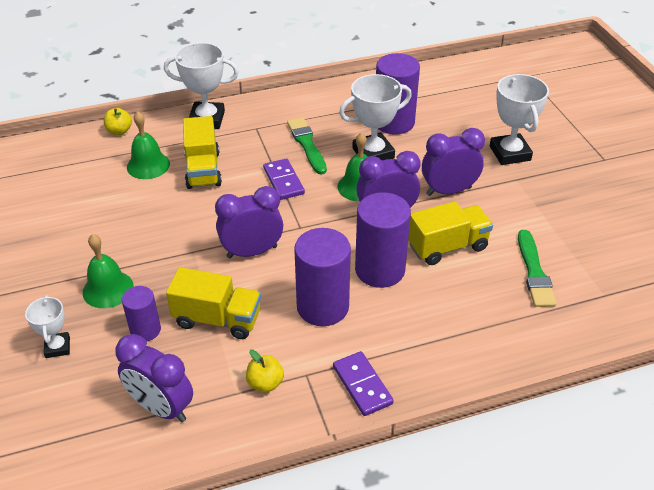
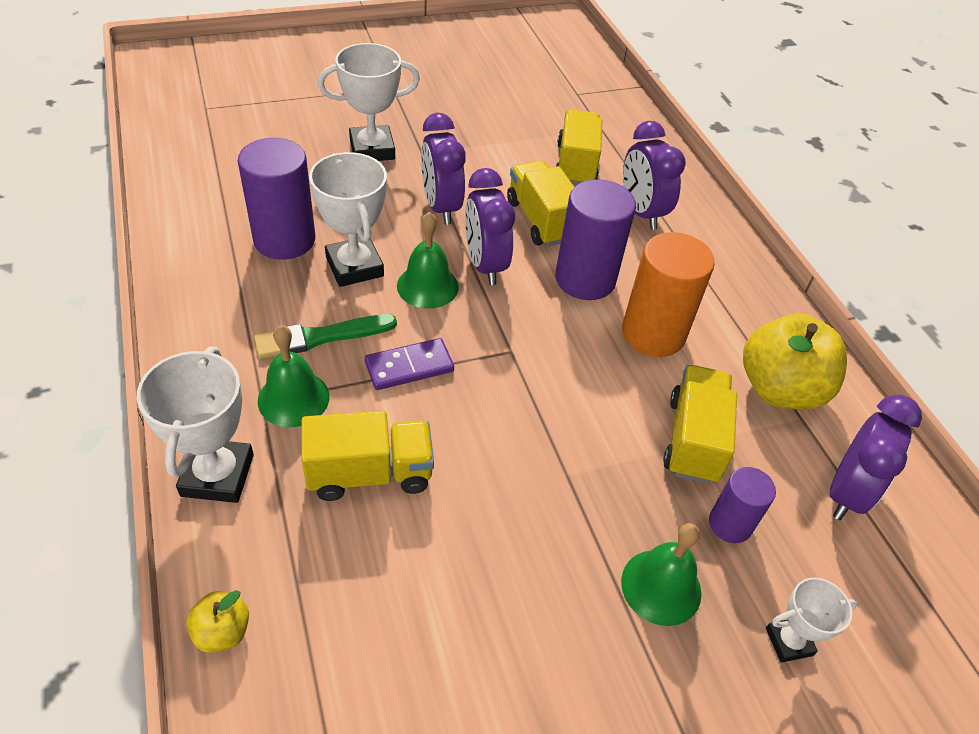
camera: 95 degrees left, 5 degrees up
(148, 165) = (346, 563): green bell -> green bell (293, 398)
(252, 252) = (563, 404): purple clock -> purple clock (641, 212)
(265, 383) = (780, 389): yellow apple -> yellow apple, size x2.15
(322, 307) = (653, 333): purple cylinder -> orange cylinder
(362, 385) = (758, 307): purple domino -> none
(534, 272) = (575, 165): green brush -> yellow truck

